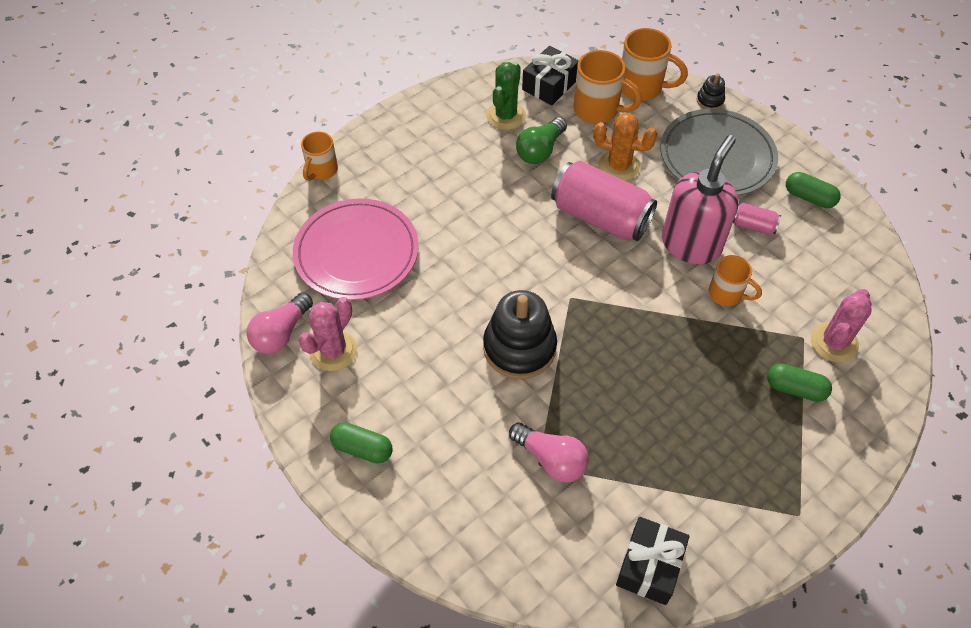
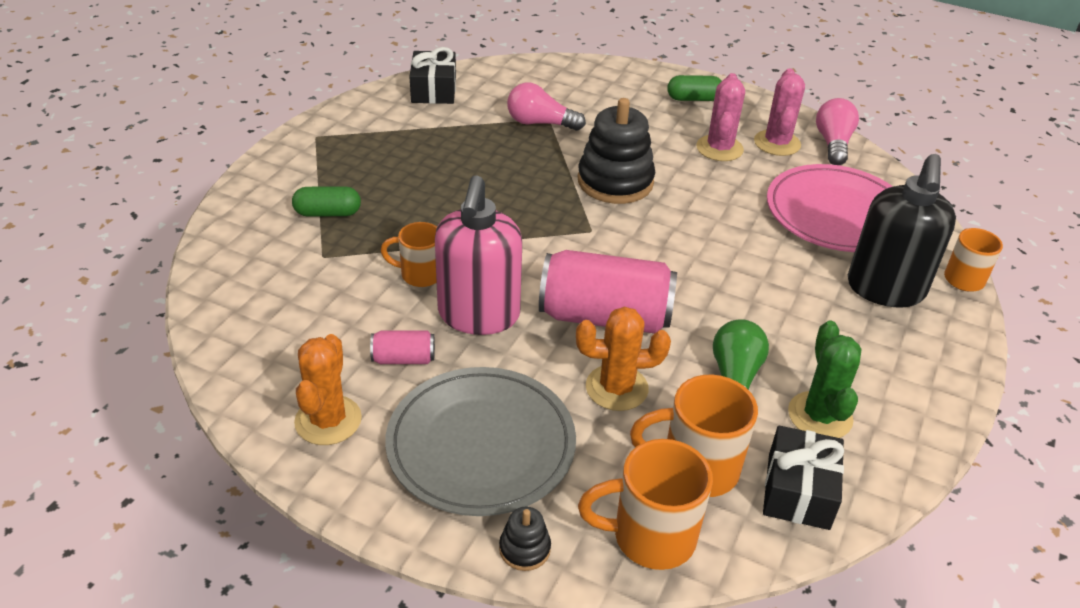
camera: 155 degrees right, 15 degrees down
(386, 179) = (885, 289): none -> black soap dispenser
(809, 197) = (328, 420): green capsule -> orange cactus
(834, 342) = (287, 260): pink cactus -> pink cactus (719, 148)

